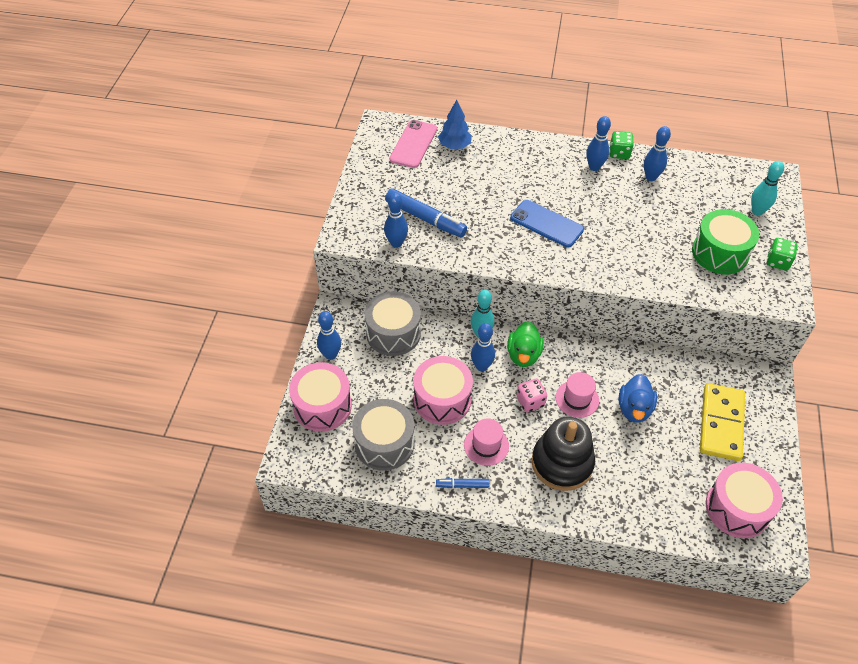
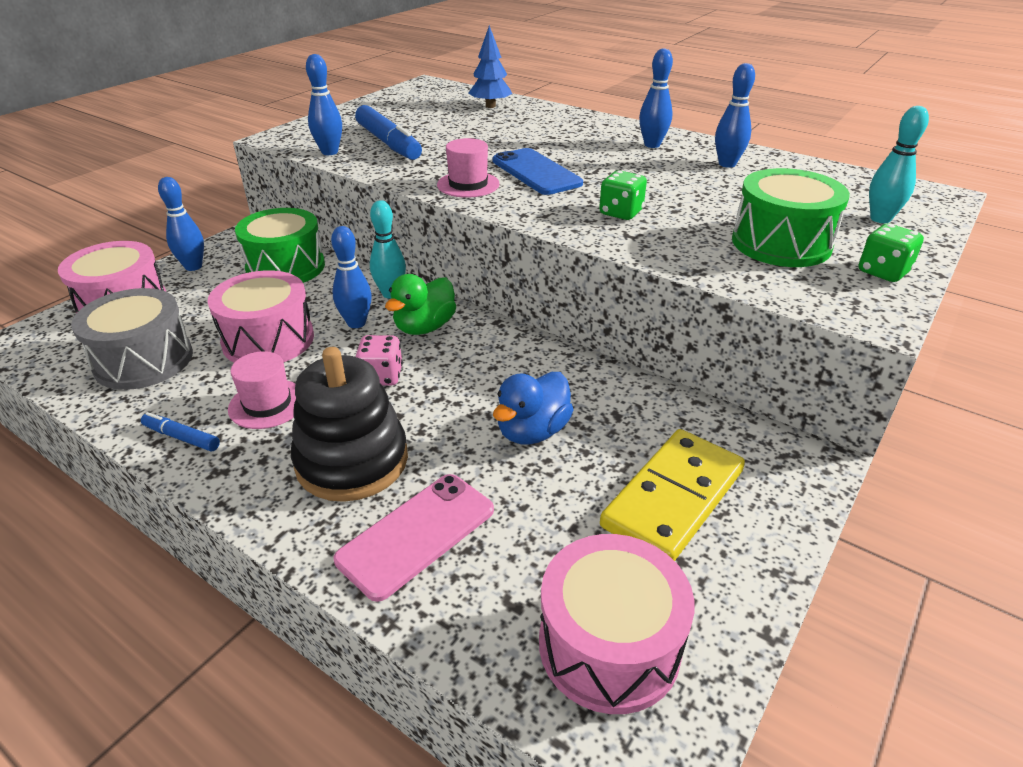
camera: 25 degrees right, 15 degrees down
(393, 333) = (285, 267): grey drum -> green drum
(413, 144) = (445, 98): pink phone -> pink phone (416, 534)
(577, 399) = (453, 393): pink hat -> pink hat (468, 184)
(619, 153) = (698, 141): green dice -> green dice (621, 213)

